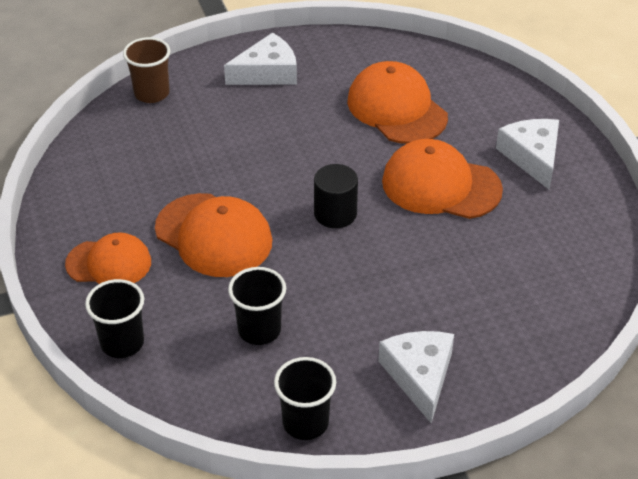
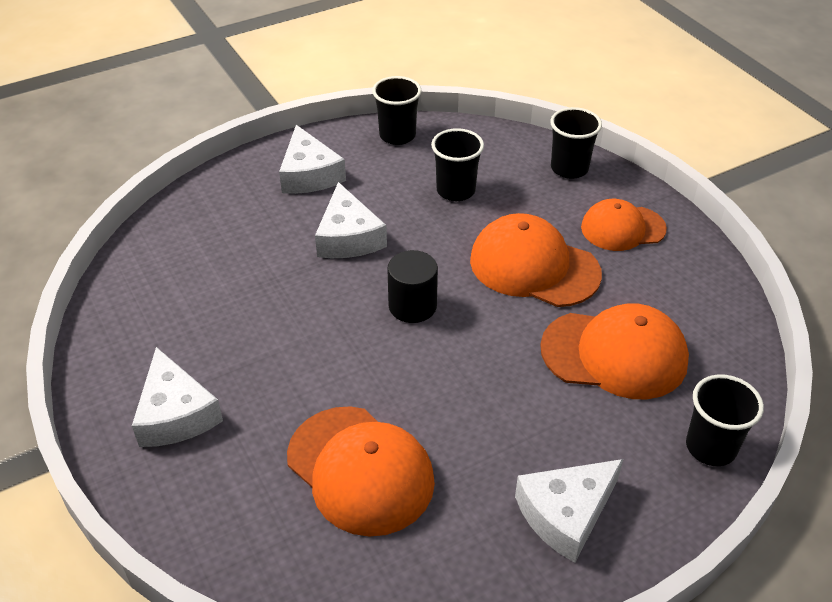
camera: 170 degrees right, 0 degrees up
(152, 93) = (710, 447): brown cup -> black cup
(384, 289) = (348, 237): none -> white cheese
(440, 185) = (295, 356): orange cap -> orange cap (615, 354)

